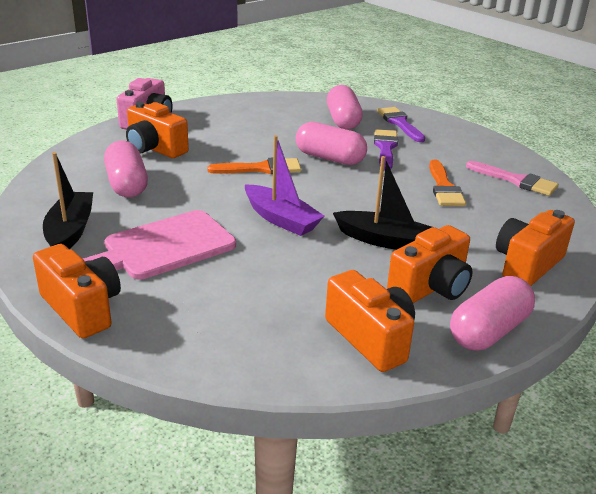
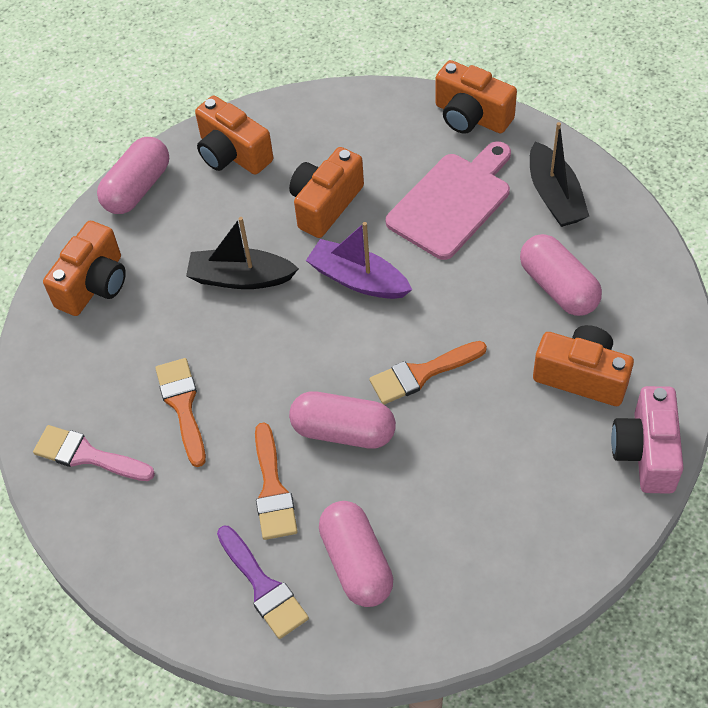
camera: 170 degrees right, 25 degrees up
(385, 148) = (272, 489): purple brush -> orange brush
(430, 287) = (188, 224): orange camera -> orange camera (325, 204)

